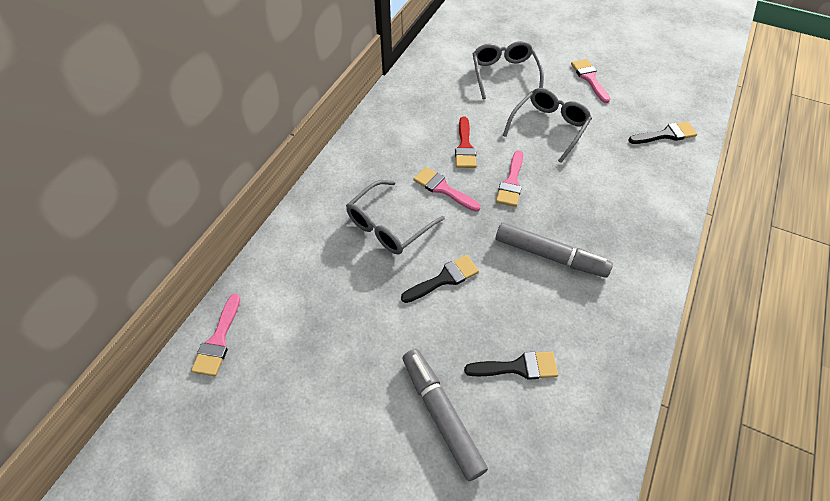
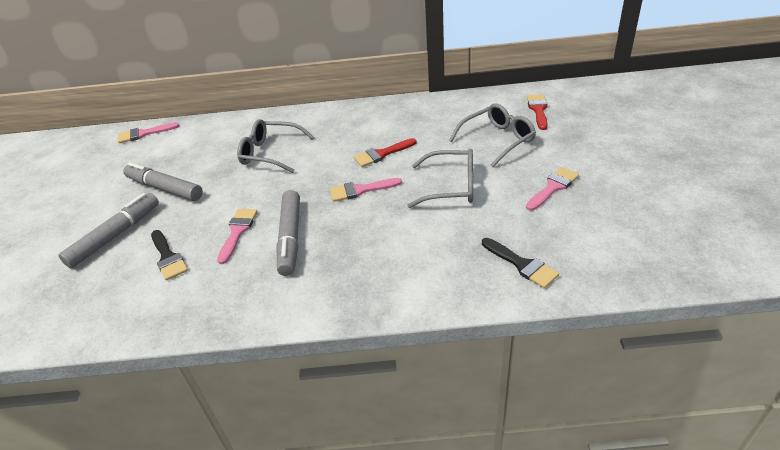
camera: 65 degrees right, 15 degrees down
(379, 343) = (165, 188): none -> grey marker
(443, 188) = (326, 161): pink brush -> pink brush (238, 232)
(444, 279) = (235, 194): black brush -> none
(480, 34) = (538, 110): none -> red brush

